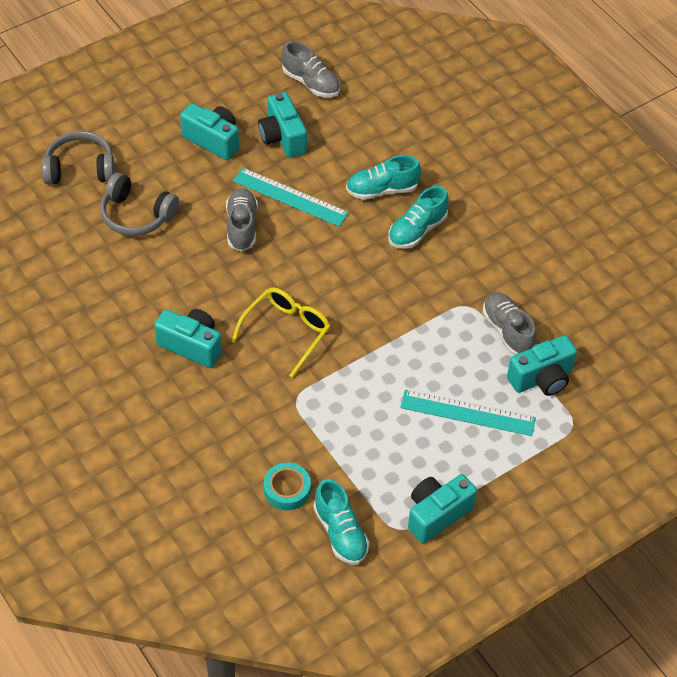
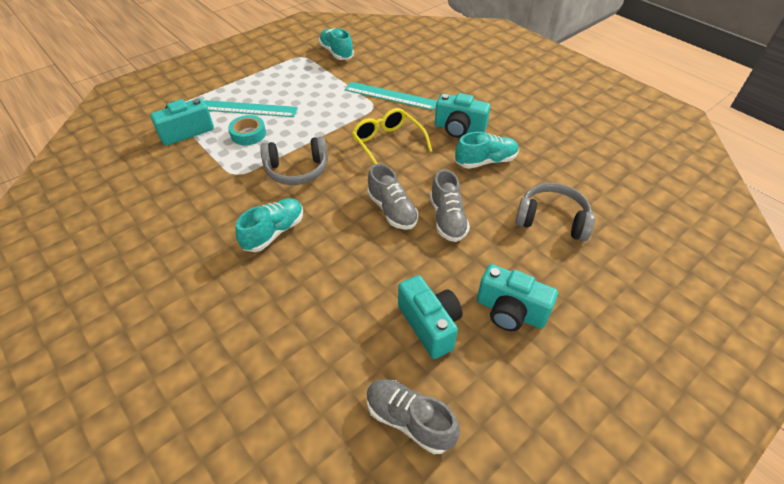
camera: 175 degrees right, 5 degrees down
(80, 169) = (636, 261): grey headphones -> grey headphones (297, 170)
(287, 332) = (387, 143): yellow glasses -> yellow glasses turned 120 degrees clockwise
(287, 490) = (371, 66): turquoise tape -> turquoise tape (248, 134)
(290, 197) = (406, 253): turquoise ruler -> turquoise ruler (390, 96)
(382, 190) = (309, 271): turquoise shoe -> turquoise shoe (486, 161)
(437, 514) = (276, 63): turquoise camera -> none
(507, 331) = (205, 159): grey shoe -> grey shoe (392, 210)

